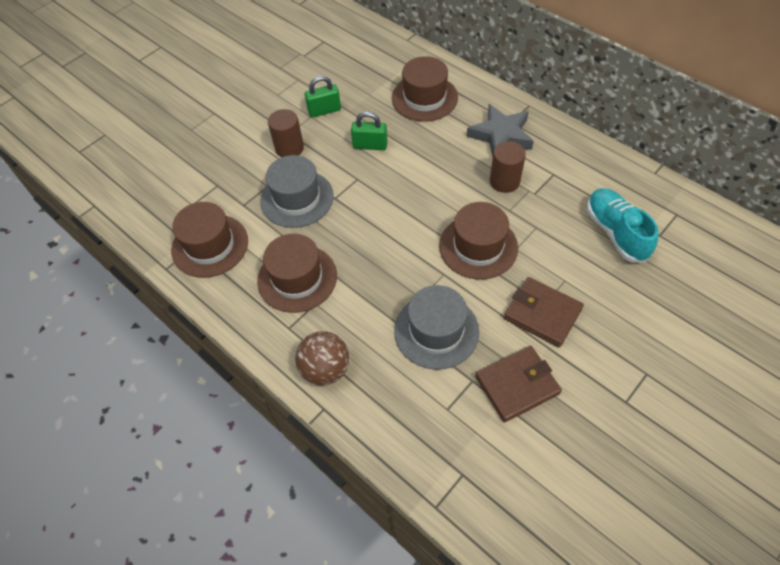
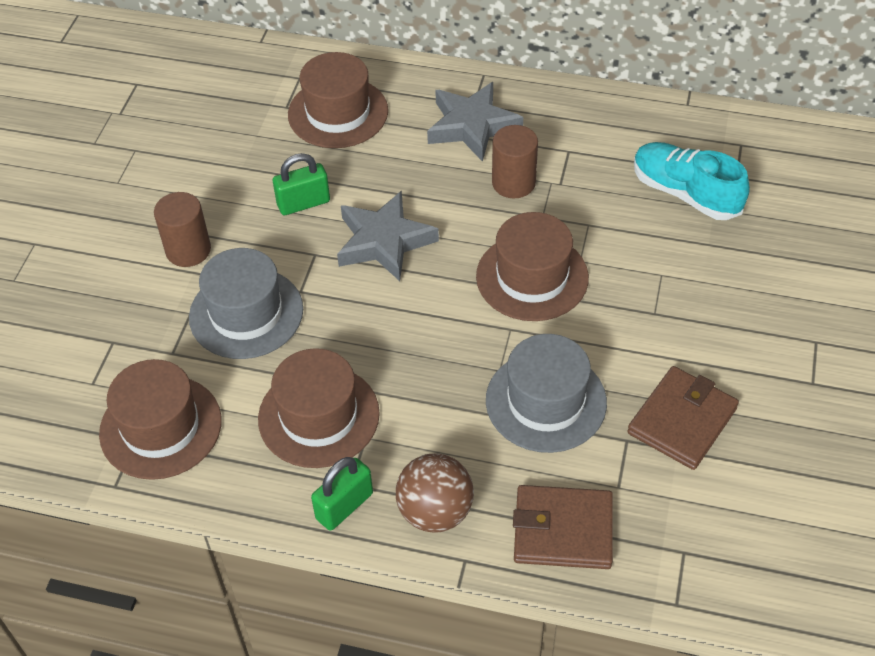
camera: 30 degrees left, 5 degrees down
(324, 110) = (205, 180): green padlock -> green padlock (344, 506)
(402, 187) = (384, 241): none -> grey star
(542, 313) = (659, 325): brown wallet -> brown wallet (563, 530)

